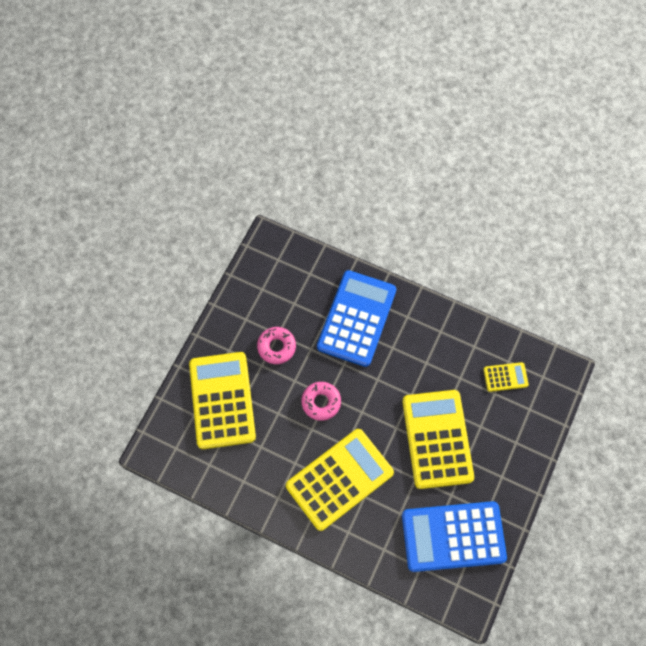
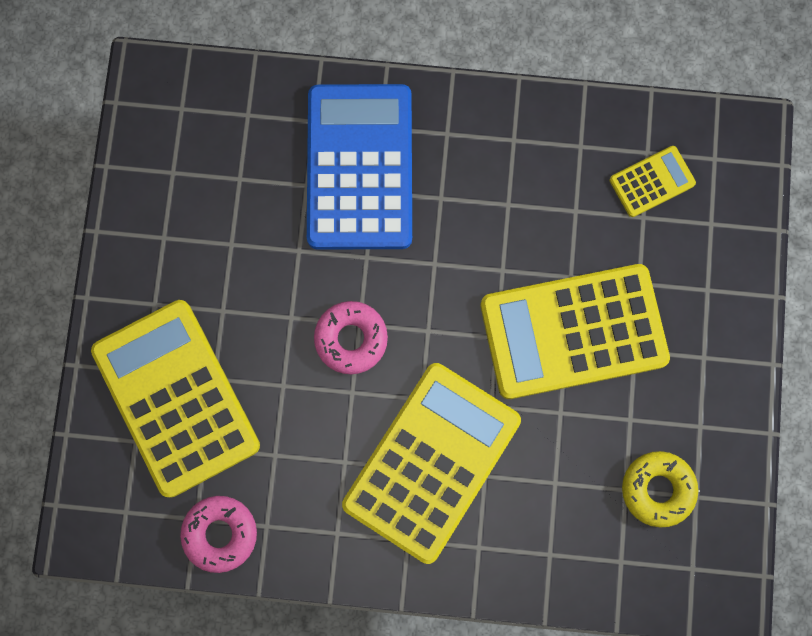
camera: 20 degrees left, 10 degrees up
(276, 347) = (237, 268): pink donut -> pink donut (220, 534)
(437, 439) = (573, 332): yellow calculator -> yellow calculator turned 75 degrees counterclockwise
(453, 536) = (657, 489): blue calculator -> yellow donut

